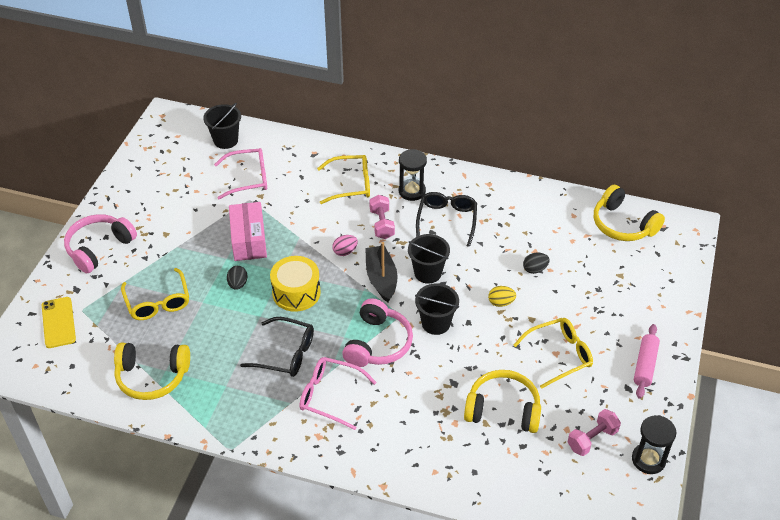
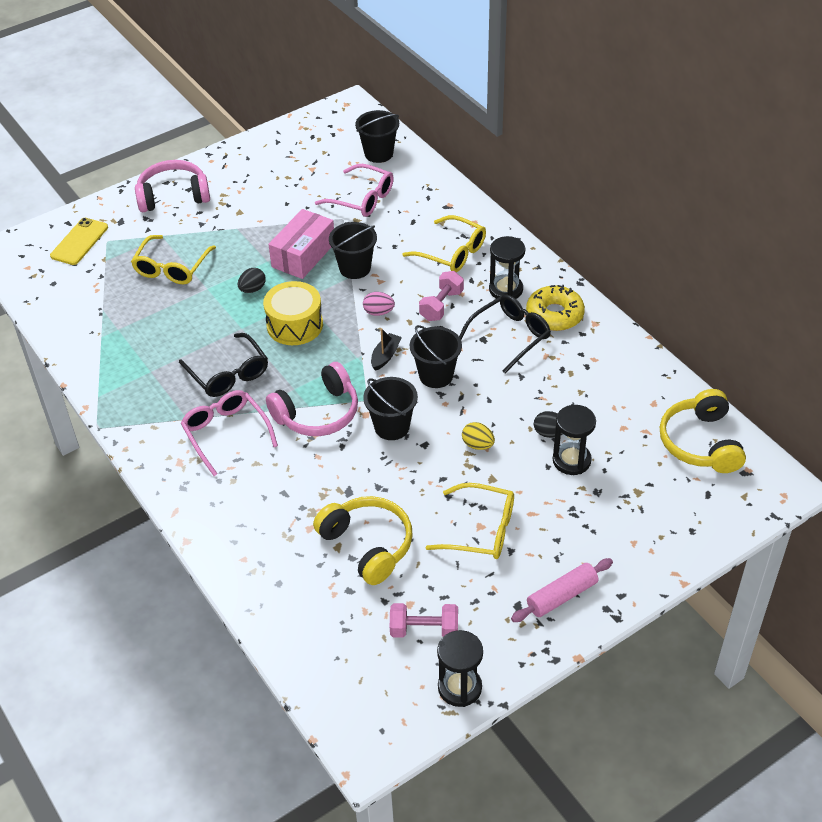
camera: 40 degrees right, 0 degrees up
(152, 376) = (102, 328): yellow headphones -> none
(296, 230) = (355, 268): none -> black bucket
(381, 279) = (385, 356): black boat -> black boat, size x0.58
(459, 191) = (554, 315): none -> yellow donut
(565, 279) = (571, 460): none -> black hourglass

